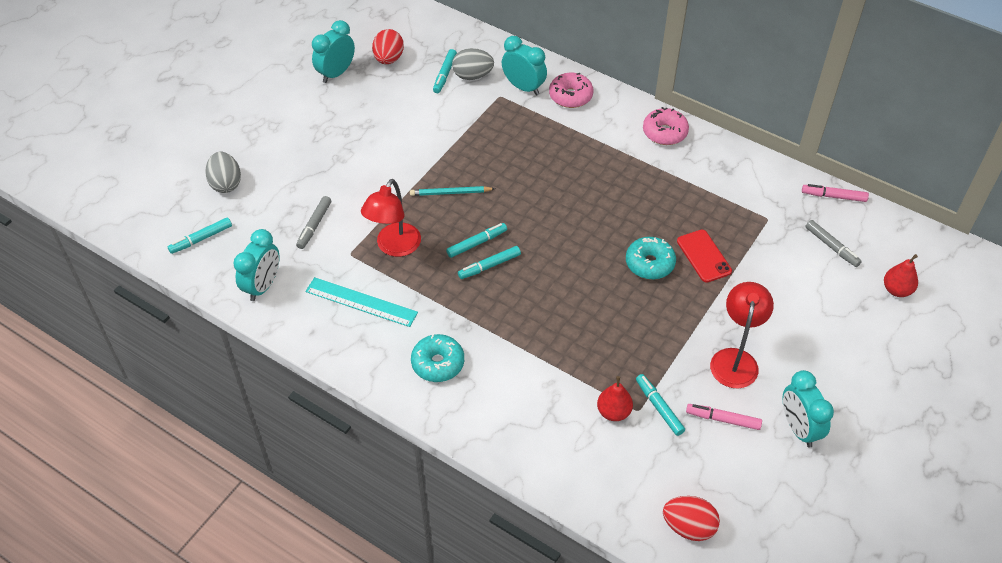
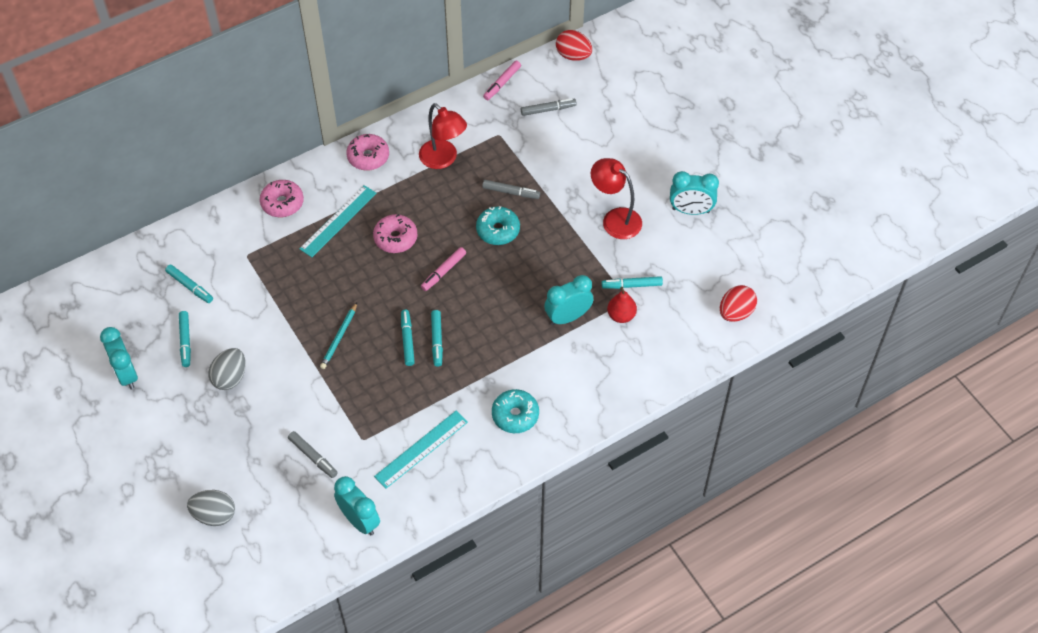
camera: 65 degrees left, 5 degrees up
(201, 239) = (273, 556): turquoise marker -> turquoise marker (185, 341)
(389, 59) = (137, 323): red egg -> red egg (573, 55)
(394, 247) = (375, 403): red lamp -> red lamp (443, 159)
(472, 76) = (206, 265): grey egg -> grey egg (230, 377)
(523, 87) = (248, 233): turquoise clock -> turquoise clock (568, 317)
(577, 141) = (338, 221): none -> turquoise ruler
(586, 189) = (395, 238): none -> pink donut
(704, 256) = (511, 192): red phone -> grey marker
(723, 419) = (661, 251): pink marker -> pink marker (443, 272)
(896, 290) = (608, 93): red pear -> none

